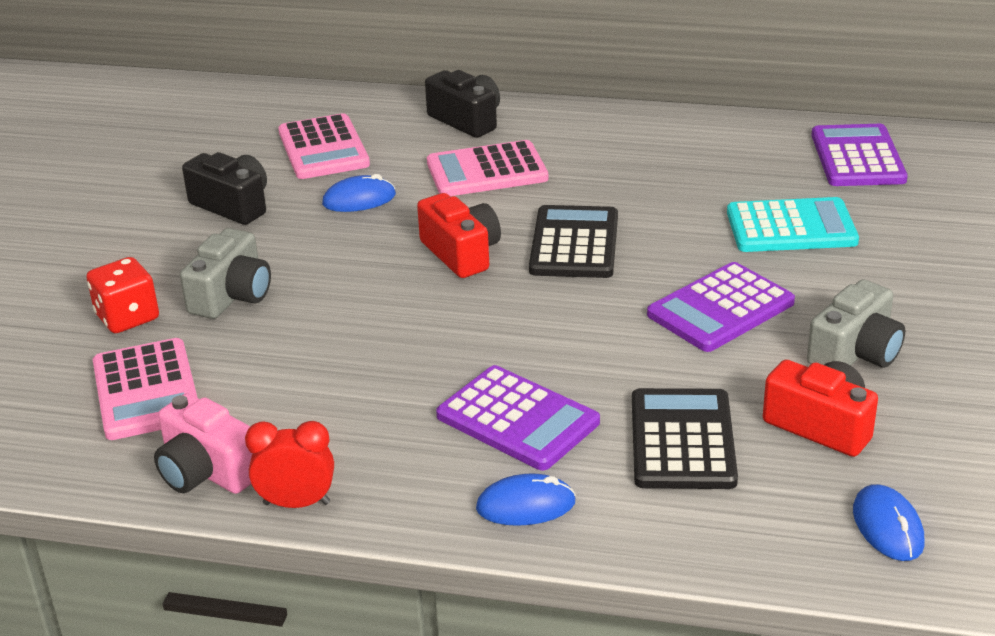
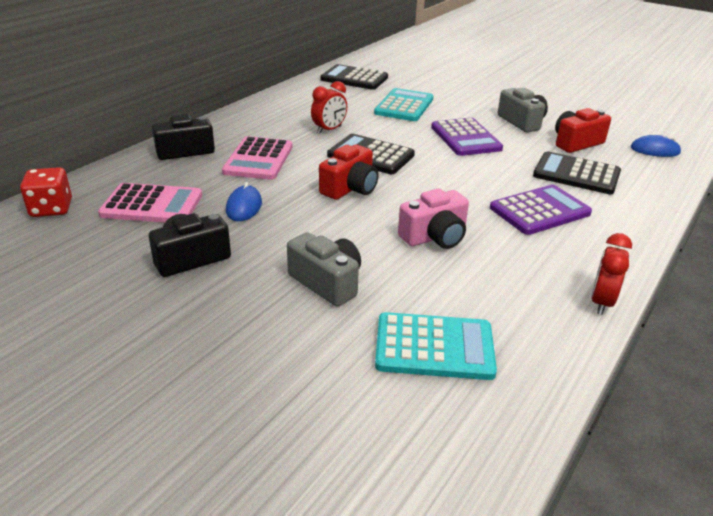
camera: 70 degrees left, 0 degrees up
(127, 317) = (317, 340): red dice -> red dice (51, 209)
(146, 390) = (434, 347): pink calculator -> turquoise calculator
(207, 471) = (554, 334): pink camera -> pink camera (435, 237)
(461, 253) = (350, 188): red camera -> red camera turned 135 degrees clockwise
(525, 505) = (621, 226): blue mouse -> none
(627, 191) = (329, 130): none -> red clock
(857, 157) = (354, 78): purple calculator -> black calculator

